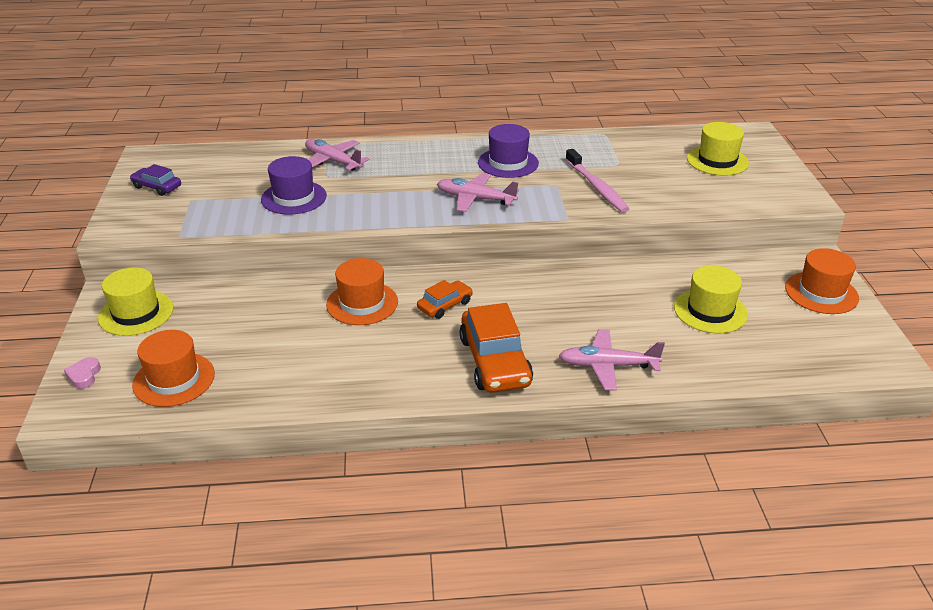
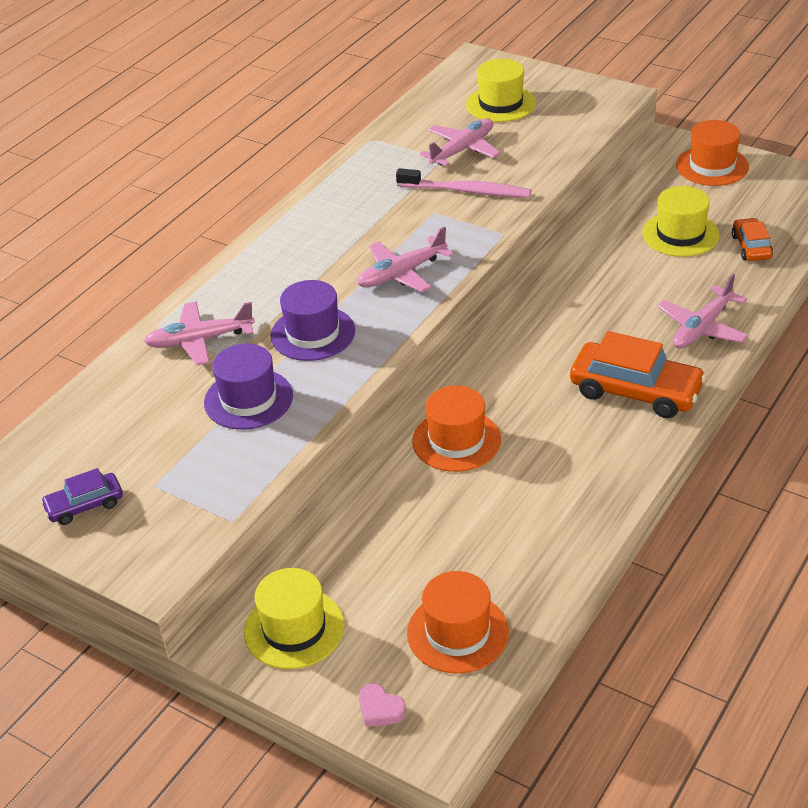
camera: 50 degrees left, 5 degrees up
(445, 305) = (517, 385): orange car -> orange car (751, 247)
(508, 163) = (355, 223): purple hat -> purple hat (313, 333)
(641, 168) = (462, 150): none -> pink plane

